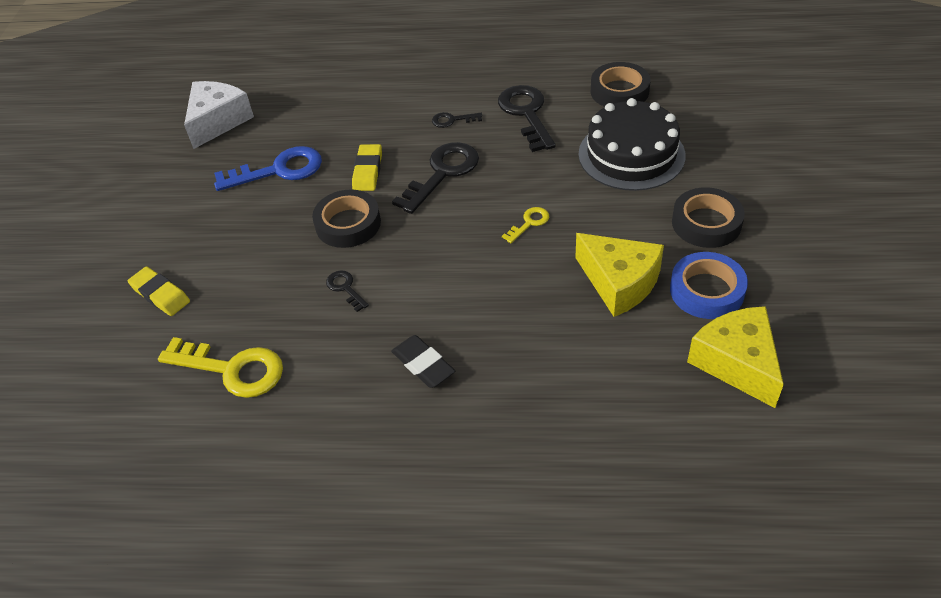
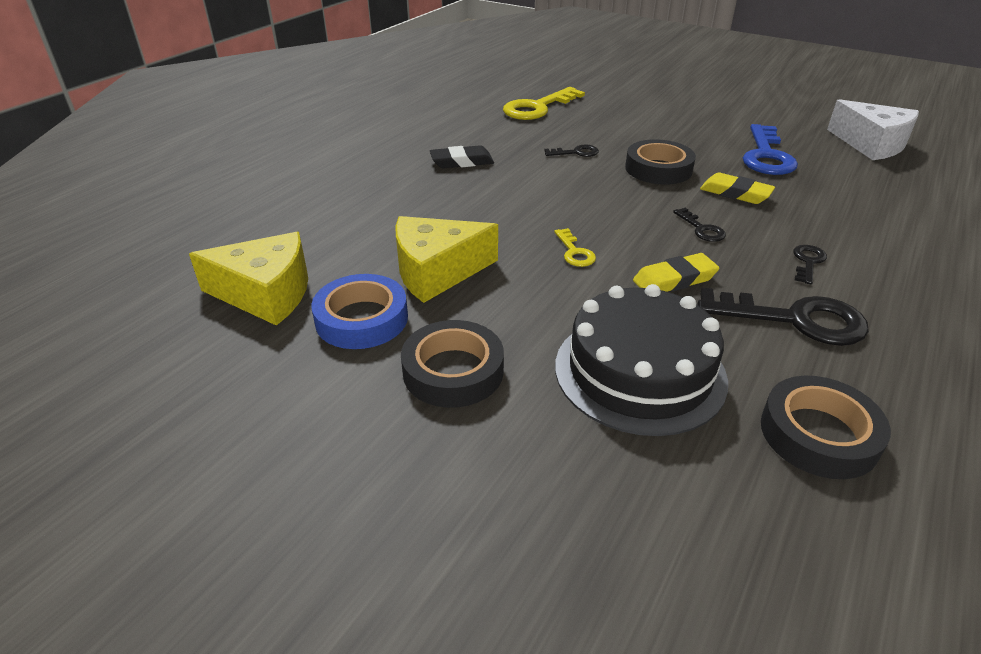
camera: 115 degrees right, 10 degrees down
(160, 294) = (637, 98): yellow eraser -> yellow eraser (674, 279)
(442, 173) = (701, 229): black key -> black key, size x0.49

